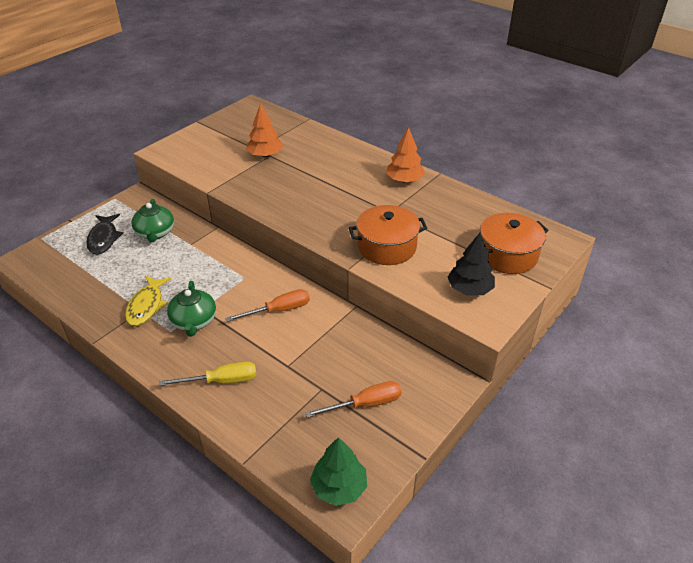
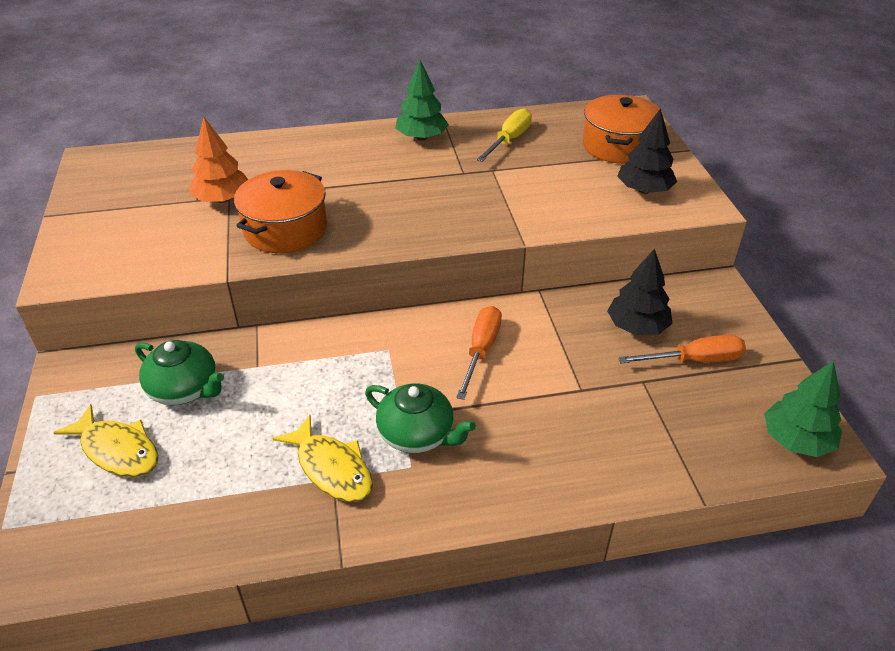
camera: 50 degrees left, 0 degrees up
(104, 238) = (117, 450): black fish -> yellow fish
(221, 381) = (553, 459): yellow screwdriver -> yellow screwdriver (509, 140)
(365, 404) = (694, 360): orange screwdriver -> orange screwdriver turned 60 degrees clockwise
(369, 363) = (637, 327): none -> black tree
(387, 247) = (519, 203): orange pot -> orange pot (285, 229)
(404, 180) = (421, 137): orange tree -> green tree

